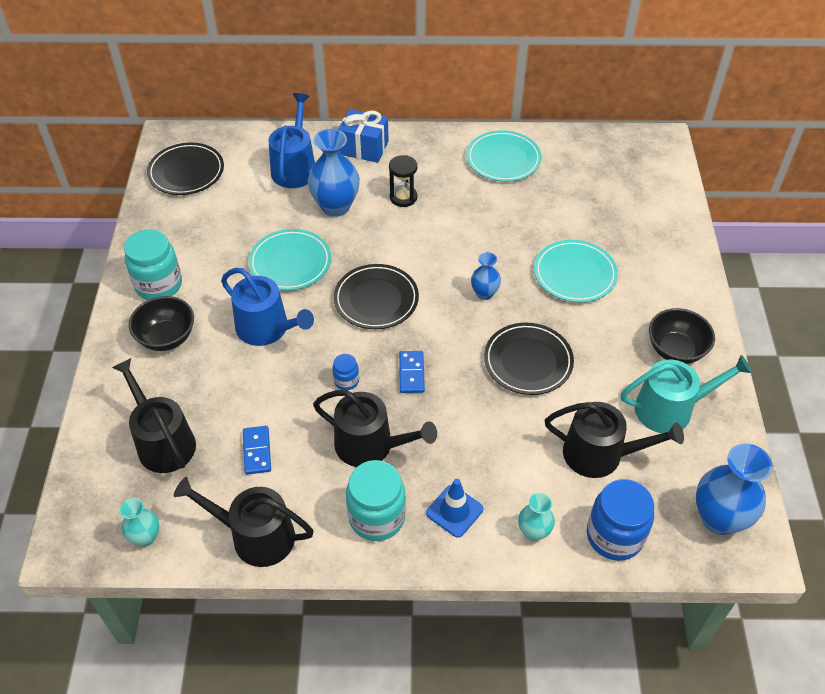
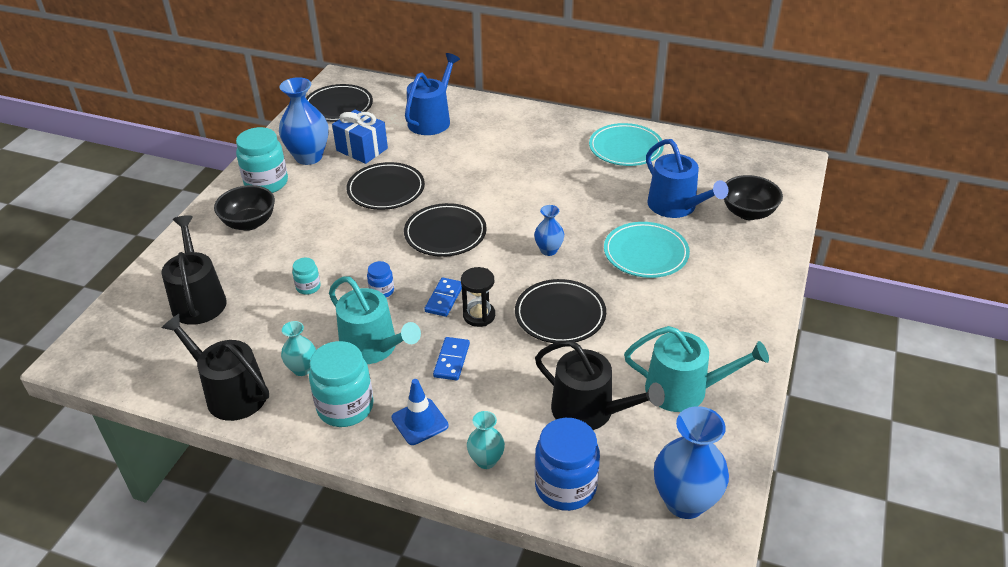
camera: 20 degrees right, 10 degrees down
(145, 537) = (140, 369): turquoise vase -> turquoise vase (302, 369)
(257, 451) = (272, 327): blue domino -> blue domino (452, 360)
(267, 329) = (336, 235): blue watering can -> blue watering can (676, 206)
(270, 396) = (308, 287): none -> turquoise jar
(290, 263) = (386, 189): turquoise plate -> black plate
(335, 206) = (450, 155): blue vase -> blue vase (309, 157)
(364, 148) = (501, 116): blue gift -> blue gift (362, 149)
(370, 445) = (373, 347): black watering can -> turquoise watering can
(403, 197) = (515, 160): black hourglass -> black hourglass (479, 315)
(675, 350) = (716, 340): black bowl -> black bowl (748, 213)

